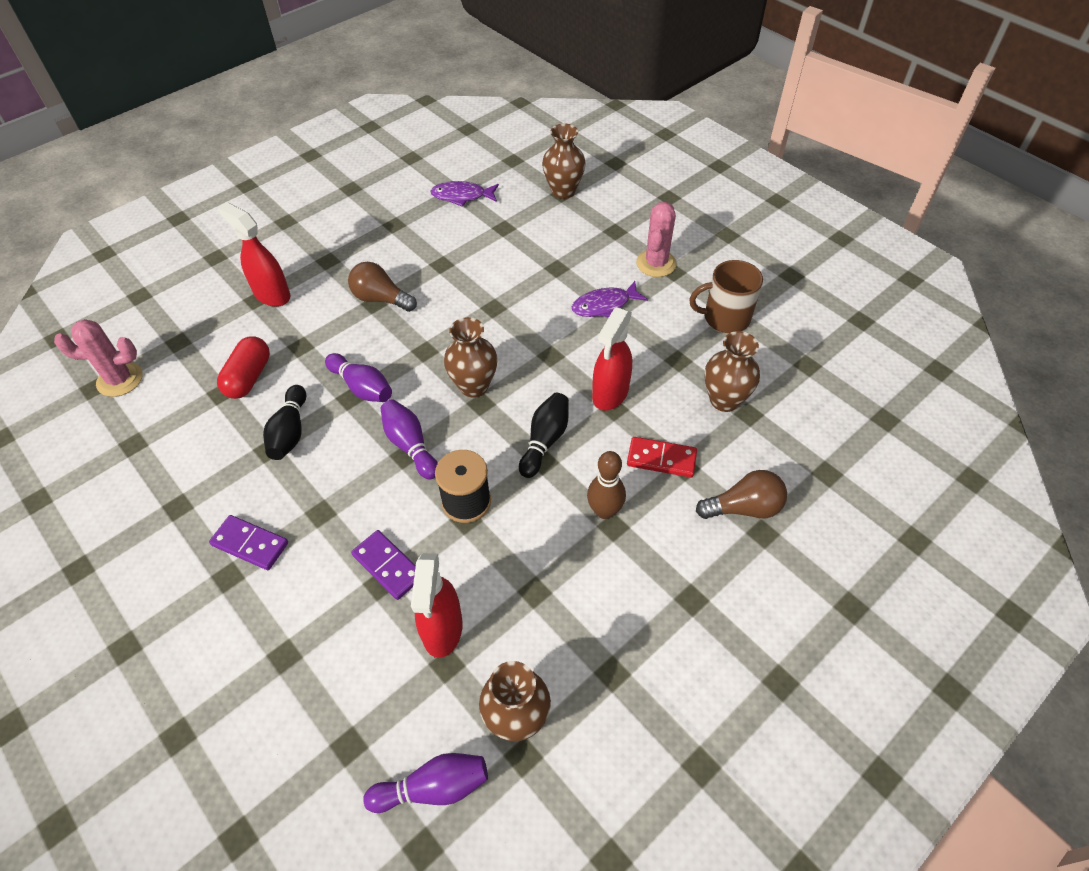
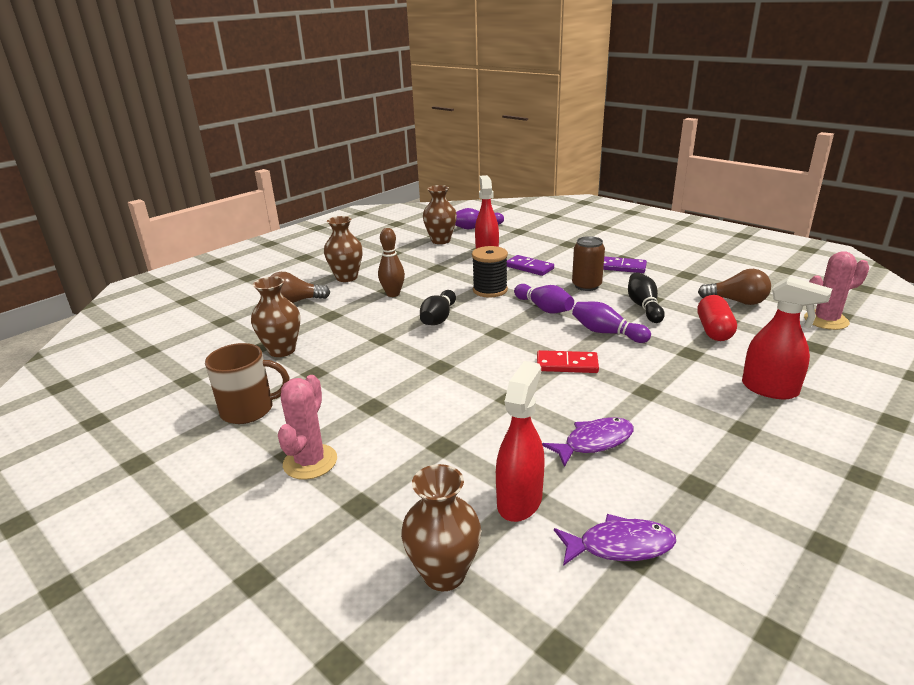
camera: 175 degrees right, 25 degrees down
(331, 494) = (586, 286): none -> brown can
(381, 299) = (642, 395): brown light bulb -> brown light bulb (737, 301)
(474, 386) = (507, 341): brown vase -> brown vase (346, 277)
(604, 305) = (383, 410): purple fish -> purple fish (594, 442)
(610, 394) = (383, 346): red spray bottle -> red spray bottle (519, 500)
(661, 459) = (347, 317): red domino -> red domino (567, 364)

